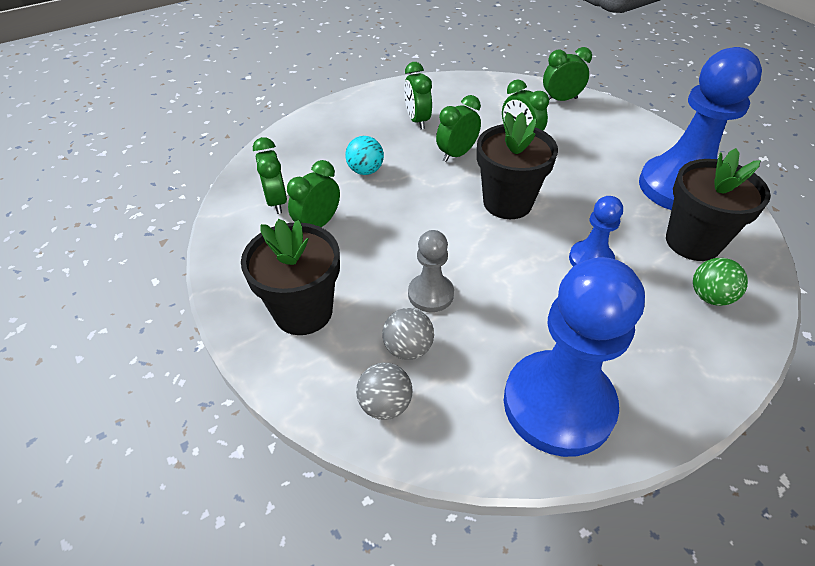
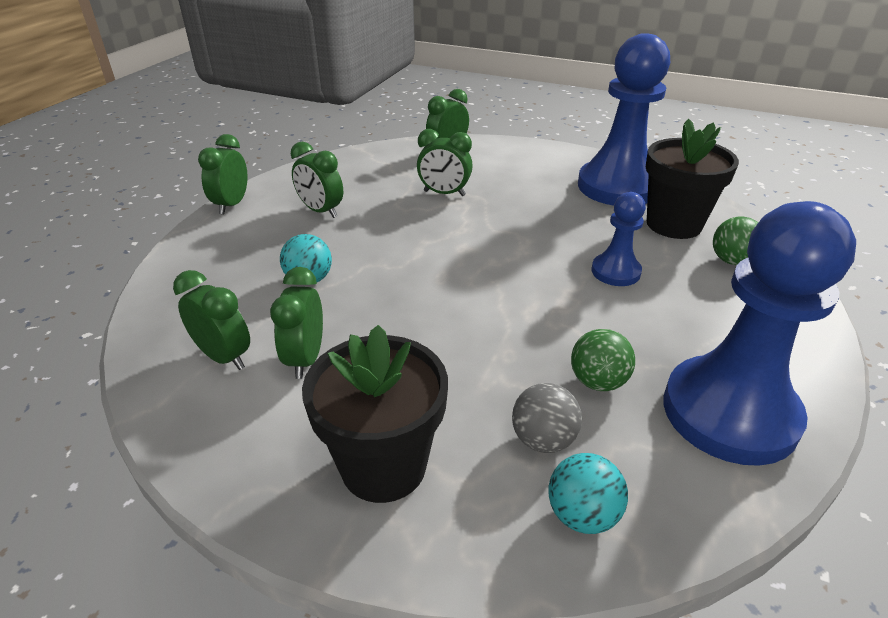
camera: 35 degrees left, 10 degrees down
(385, 404) = (582, 515): grey ball -> turquoise ball
(430, 294) = (508, 372): grey pawn -> none
(456, 154) = (396, 228): green clock -> green clock (231, 205)
(485, 332) = (597, 381): none -> green ball
(507, 203) = (492, 253): black flower pot -> none

